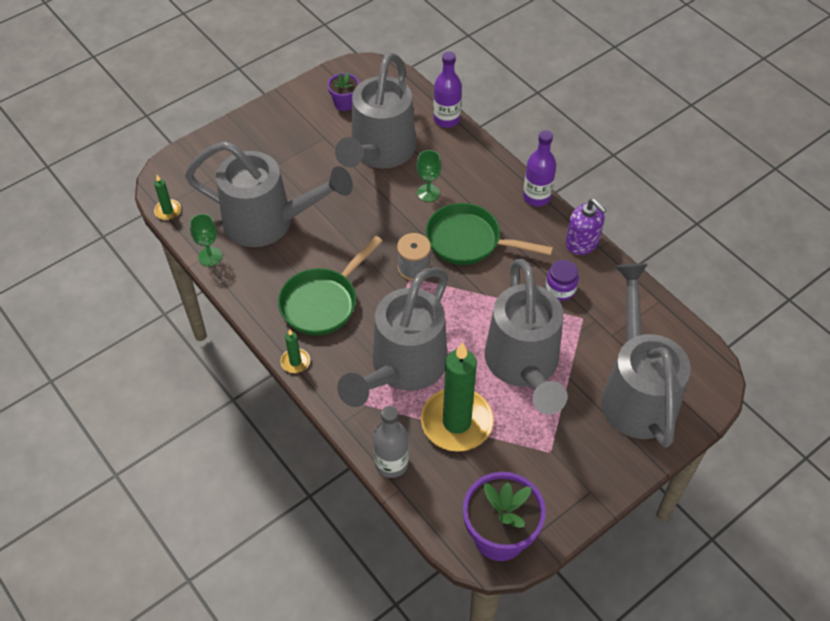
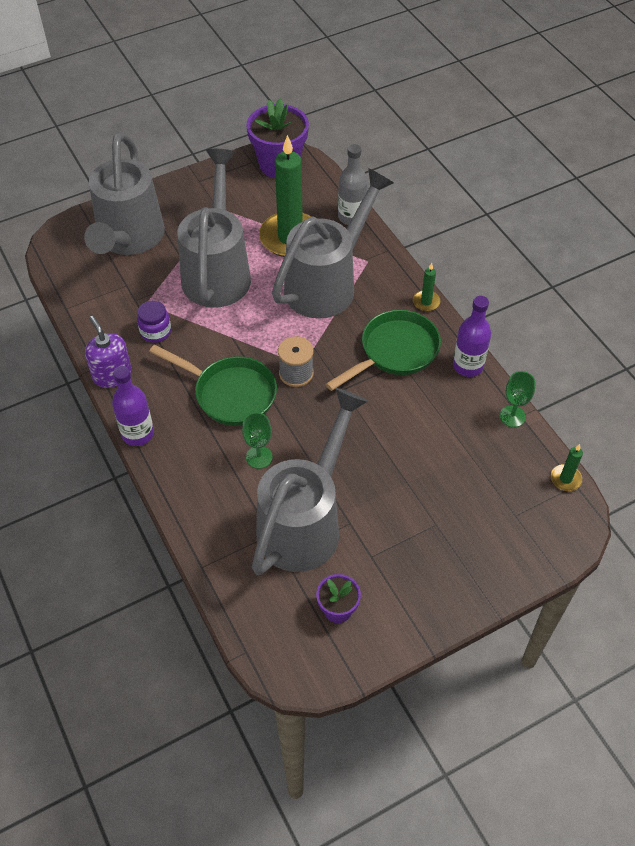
camera: 170 degrees left, 0 degrees up
(269, 222) = (447, 447): grey watering can -> none
(446, 119) = (208, 560): purple bottle -> purple bottle (468, 366)

